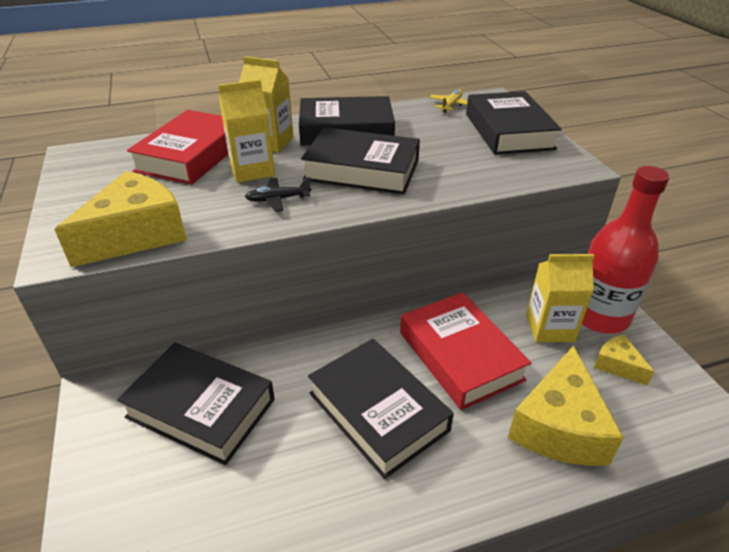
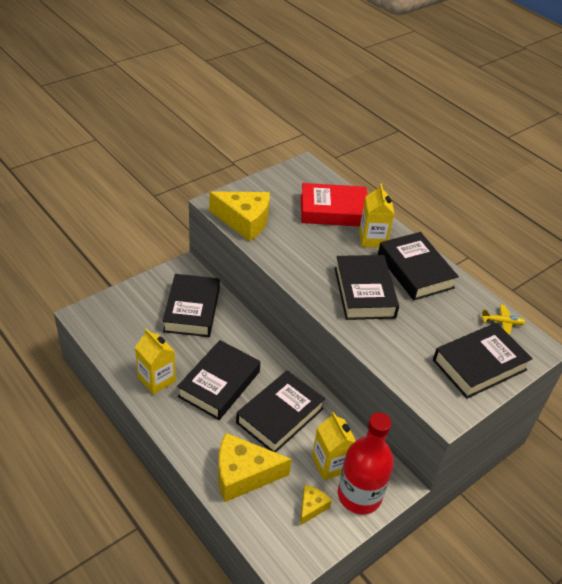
camera: 65 degrees right, 5 degrees up
(252, 170) = (332, 242): yellow carton -> yellow carton (156, 379)
(278, 199) = (306, 263): black plane -> none
(460, 355) = (280, 416): red book -> black book

